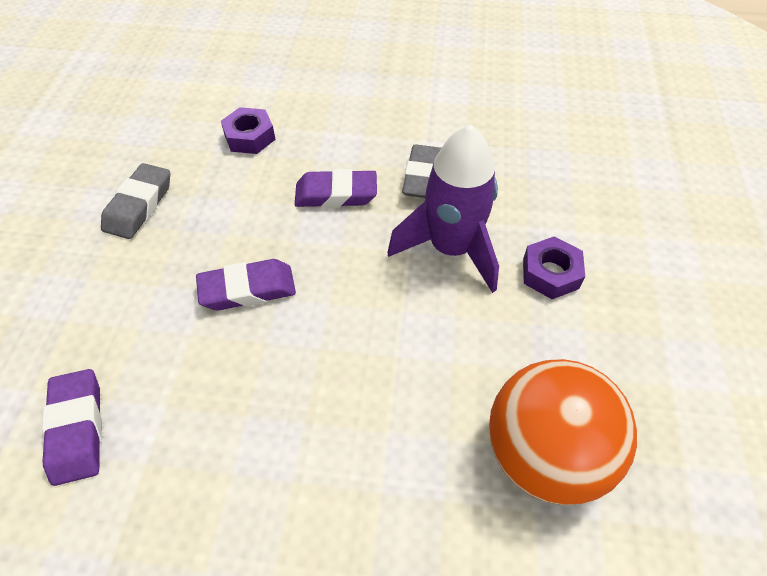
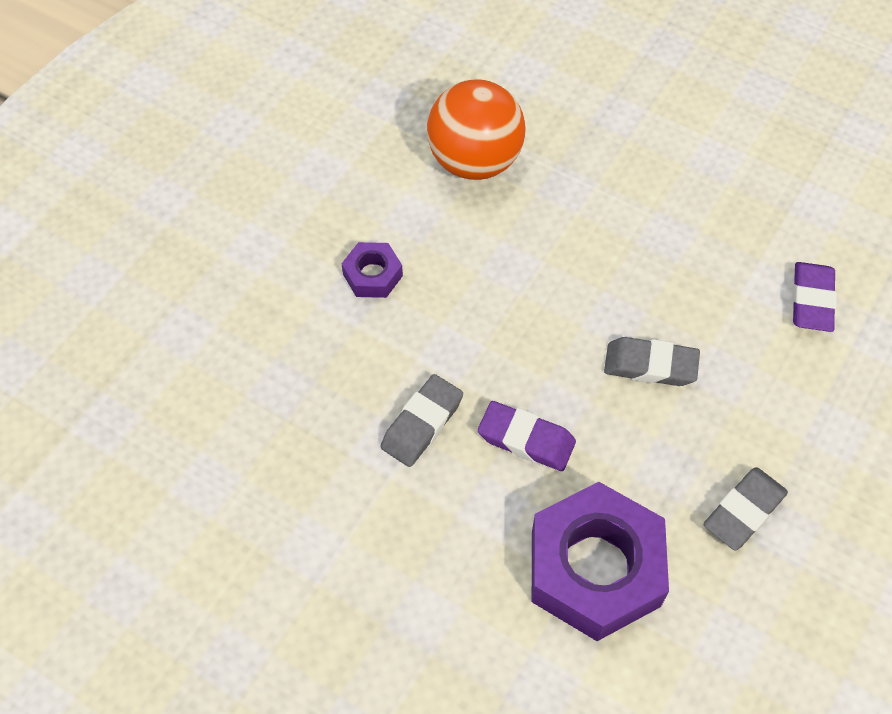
camera: 155 degrees left, 5 degrees up
(248, 289) = (650, 366): purple eraser -> grey eraser
(249, 137) = (595, 568): purple nut -> purple nut, size x2.14
(451, 248) = (445, 332): purple rocket -> none

